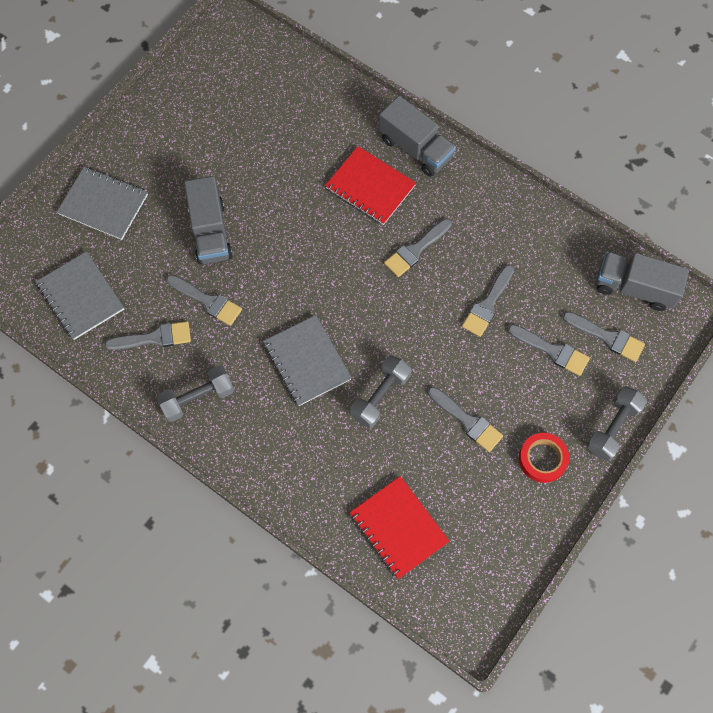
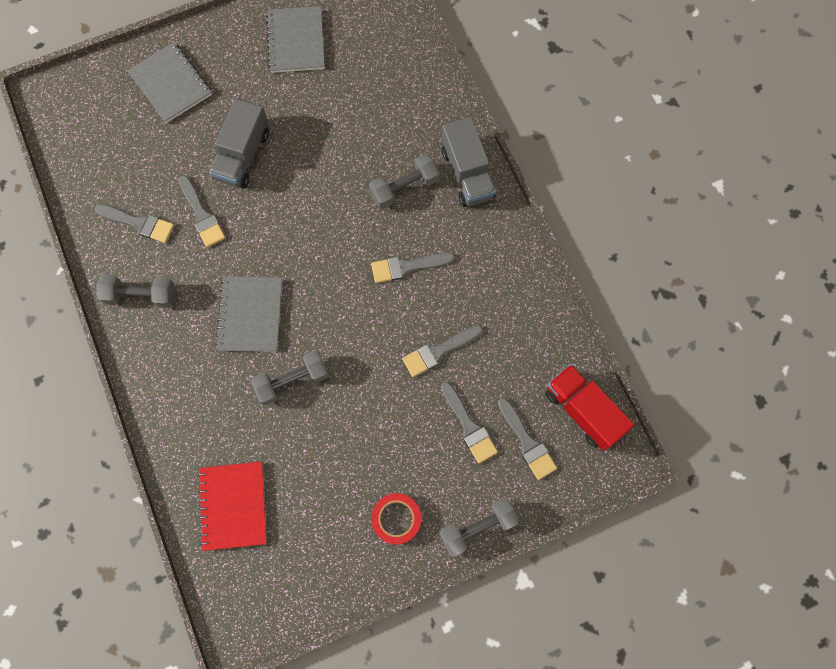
camera: 30 degrees right, 5 degrees up
(81, 296) = (103, 155): grey notebook -> grey notebook (296, 41)
(370, 187) = (404, 187): red notebook -> grey dumbbell
(467, 421) = (352, 446): grey brush -> none
(634, 288) = (583, 410): grey truck -> red truck

